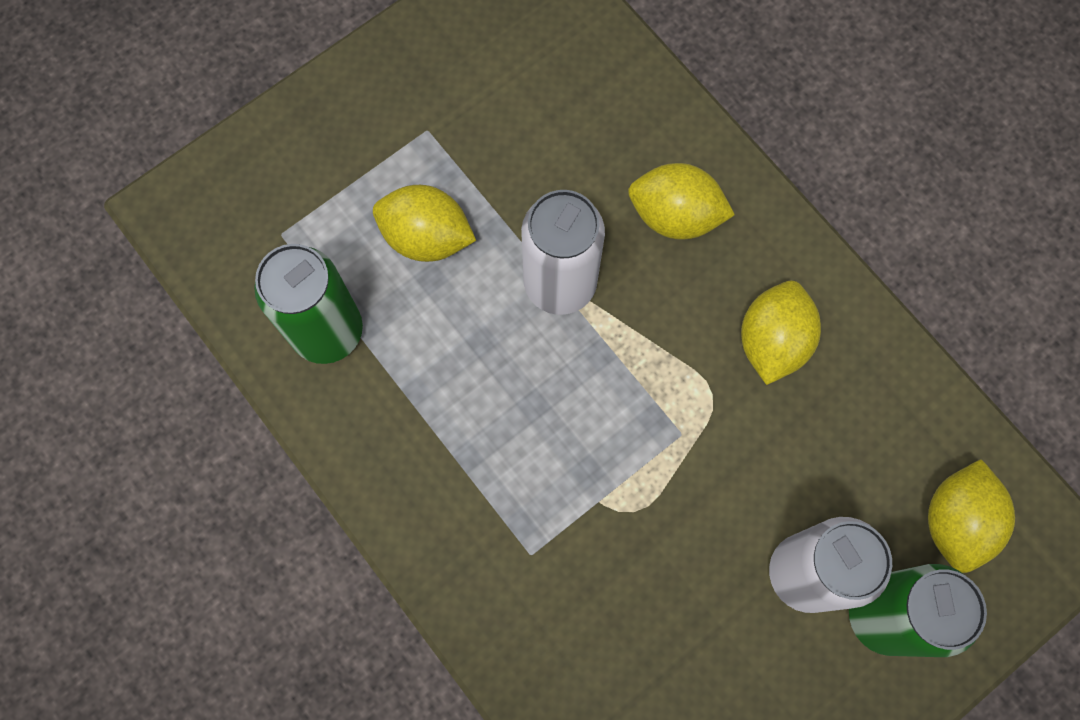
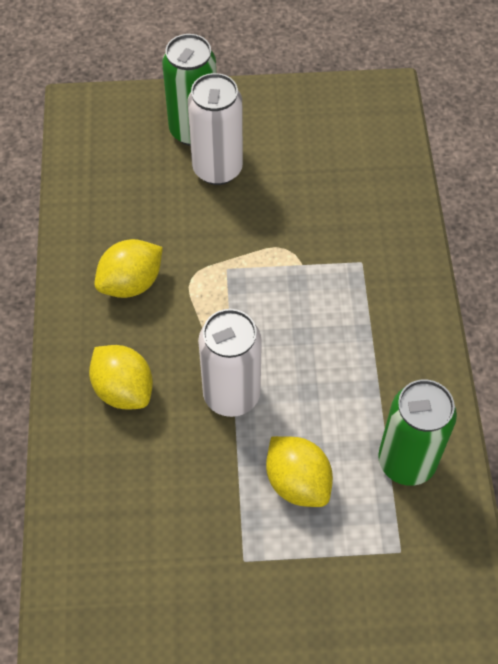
camera: 145 degrees left, 15 degrees down
(956, 521) = (117, 145): yellow lemon -> none

